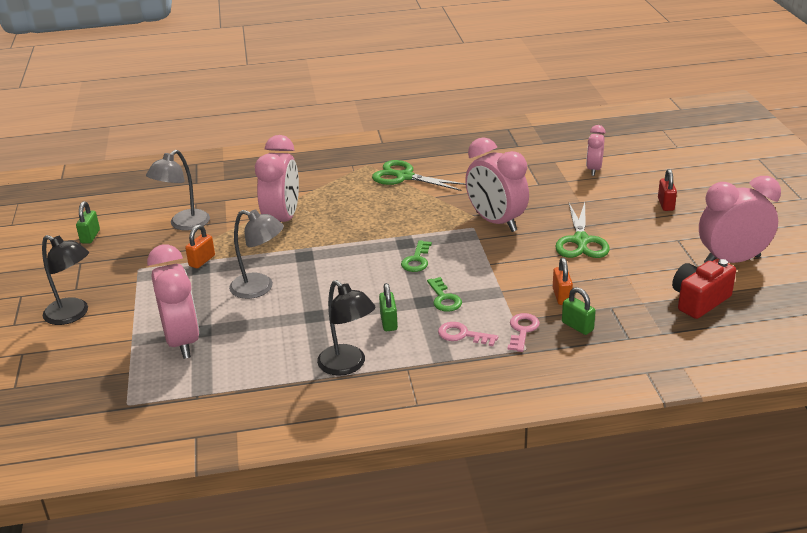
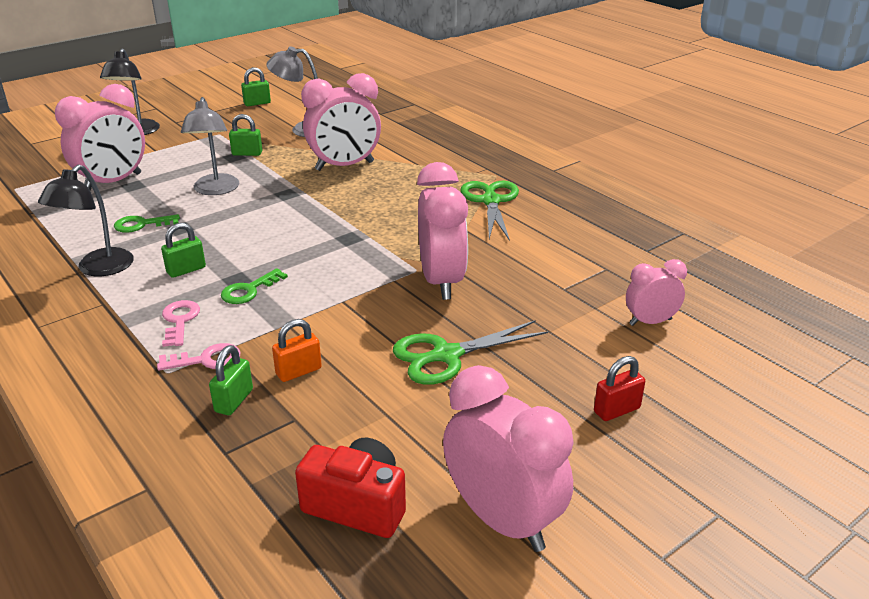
camera: 60 degrees right, 0 degrees up
(202, 261) = (247, 153): orange padlock -> green padlock
(417, 260) = (319, 254): green key -> green key (141, 224)
(496, 222) = (441, 281): pink clock -> pink clock turned 150 degrees clockwise

